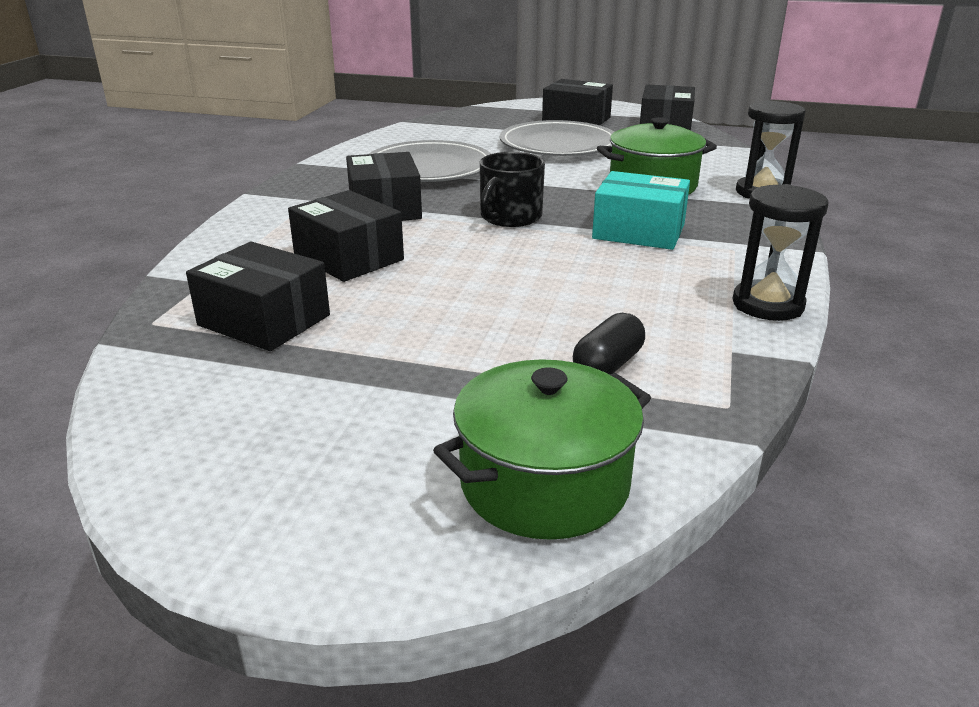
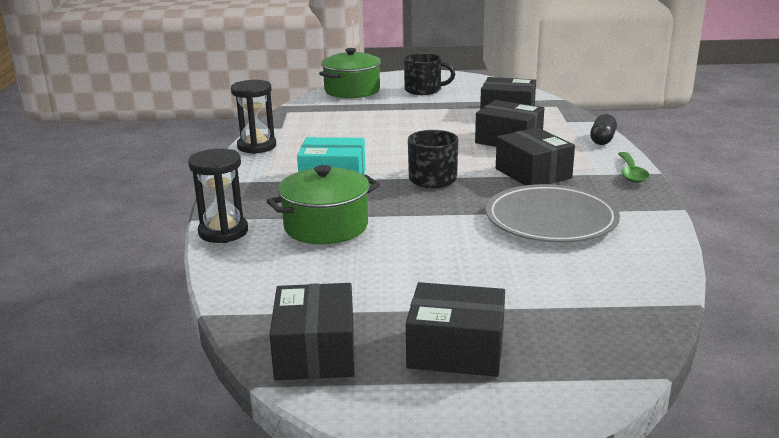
camera: 165 degrees right, 5 degrees down
(277, 195) = (631, 173): none -> green spoon
(347, 443) = (424, 90): none -> black mug
(558, 145) = (447, 279): grey plate -> none
(607, 365) = (338, 116): black capsule -> black capsule (602, 139)

